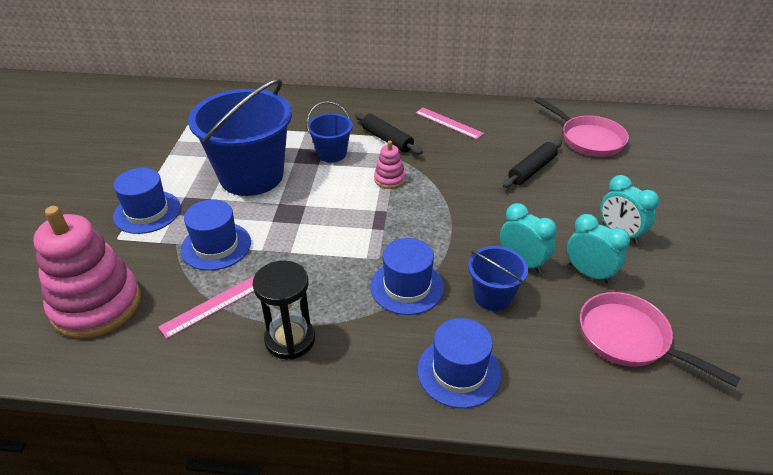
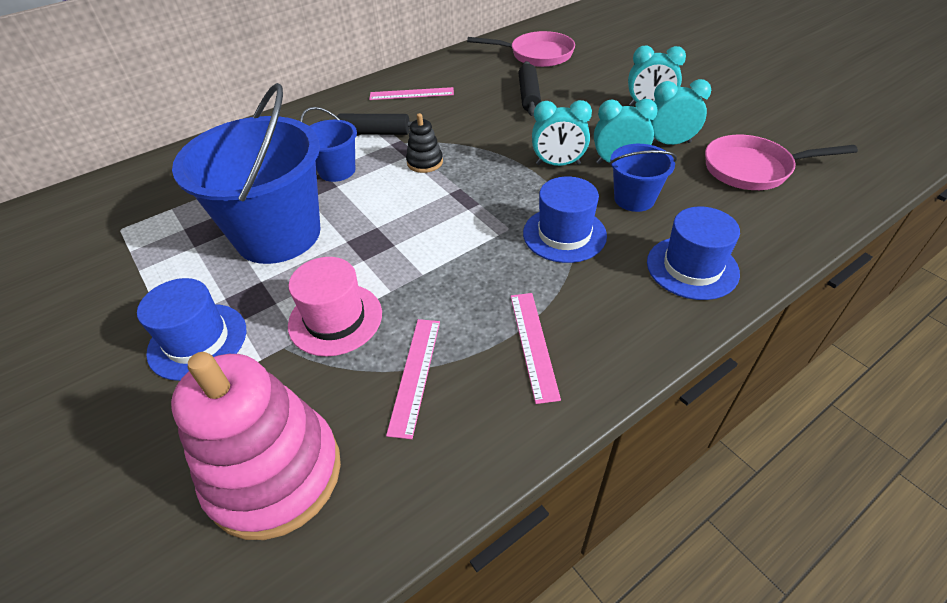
camera: 40 degrees left, 5 degrees up
(216, 246) = (335, 319): blue hat -> pink hat
(290, 339) = (533, 344): black hourglass -> pink ruler
(389, 179) = (425, 162): pink stacking toy -> black stacking toy
(476, 235) = (558, 164): none -> turquoise clock

